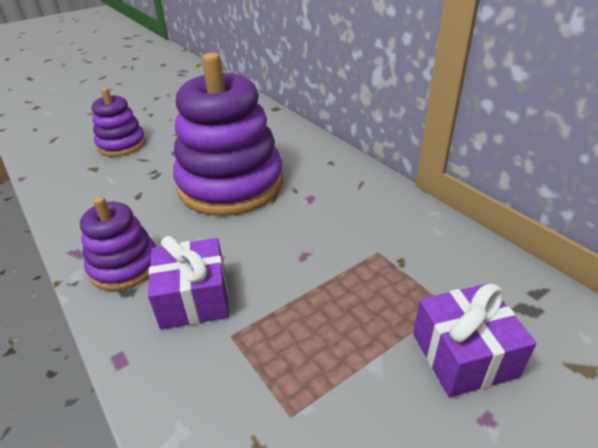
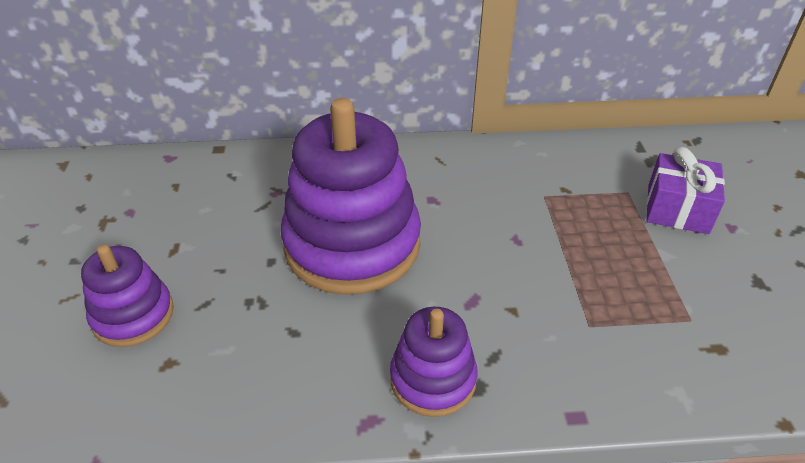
camera: 60 degrees left, 5 degrees up
(194, 298) = (526, 335): purple gift -> none

